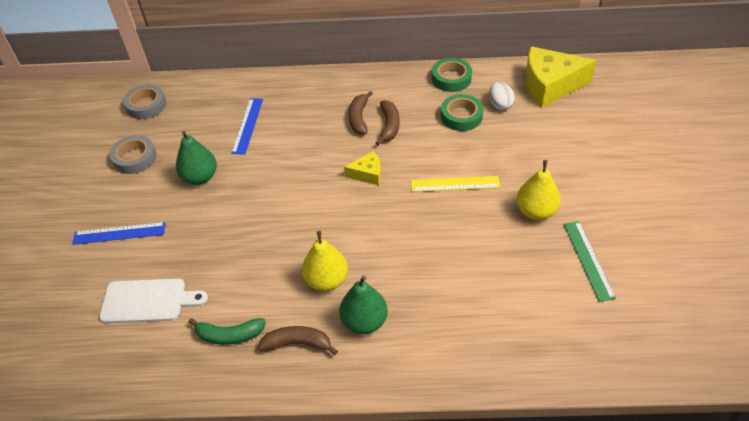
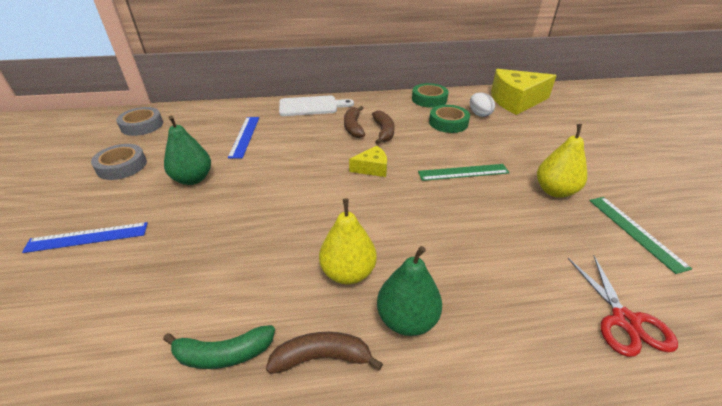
camera: 10 degrees left, 10 degrees down
(148, 301) = (110, 315): white cutting board -> white cutting board (311, 106)
(455, 184) = (463, 172): yellow ruler -> green ruler
(532, 336) = (624, 320): none -> red scissors

